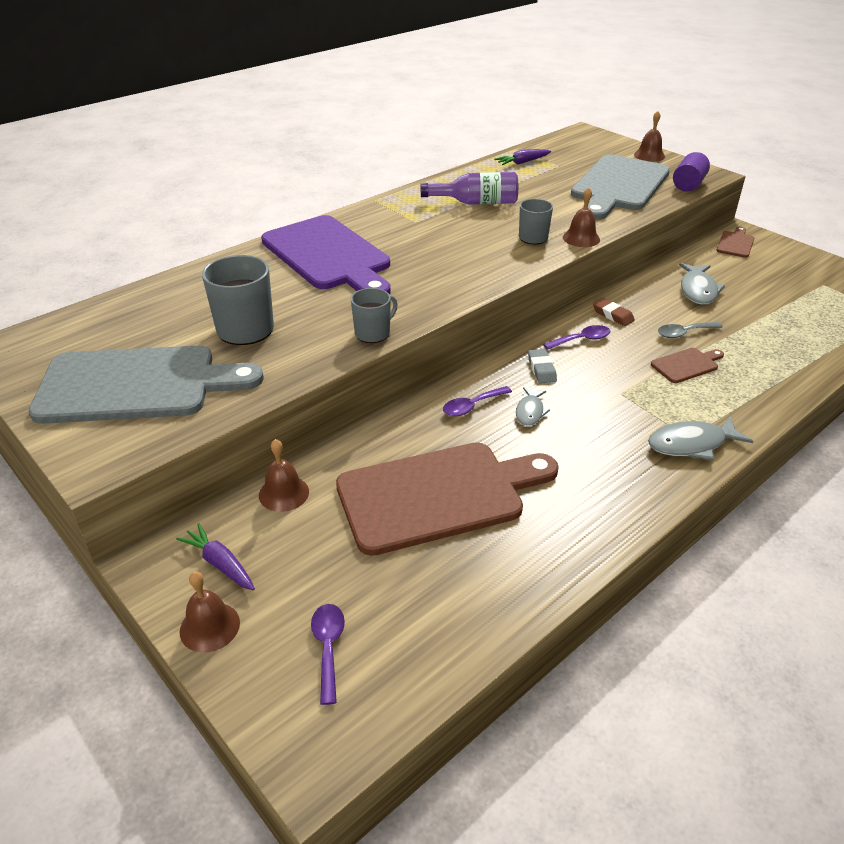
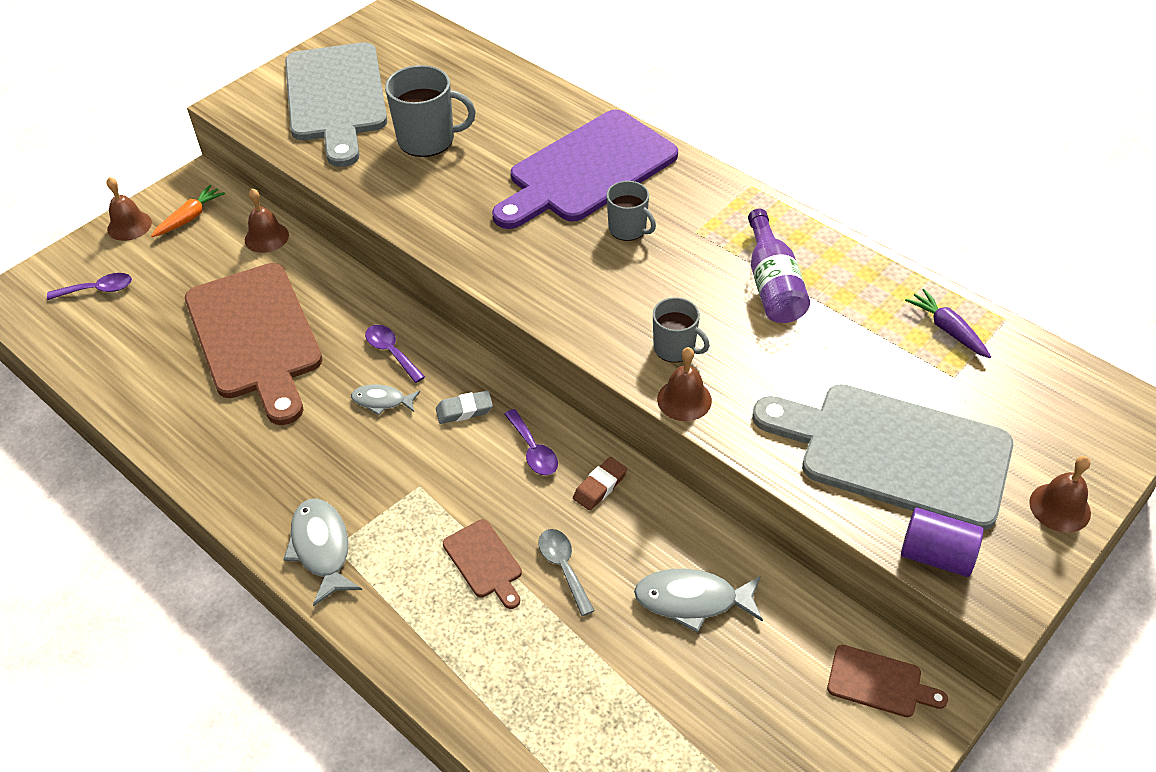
camera: 85 degrees right, 10 degrees up
(220, 564) = (190, 217): purple carrot -> orange carrot
(373, 333) = (423, 226): grey mug -> grey mug (628, 229)

